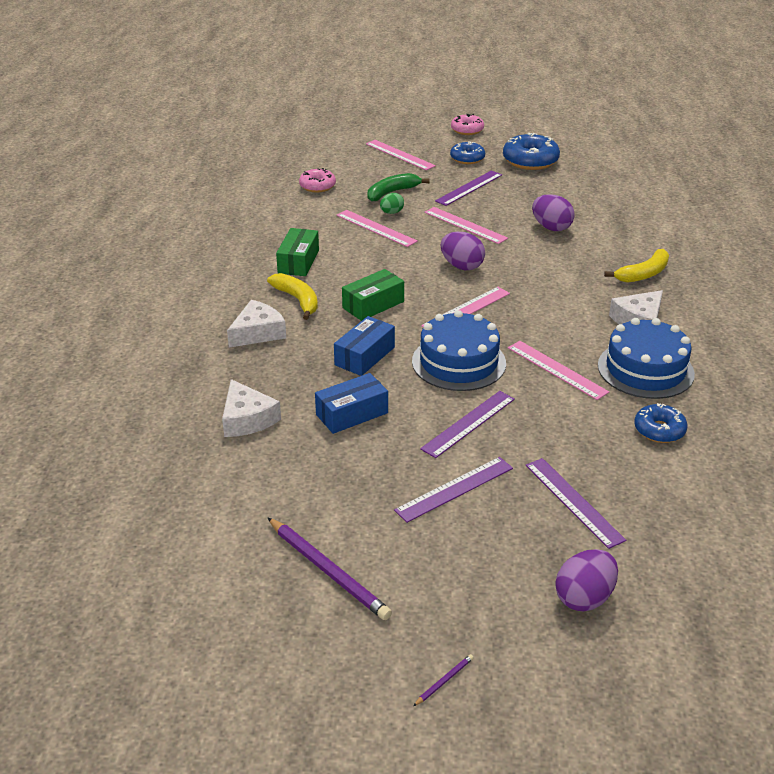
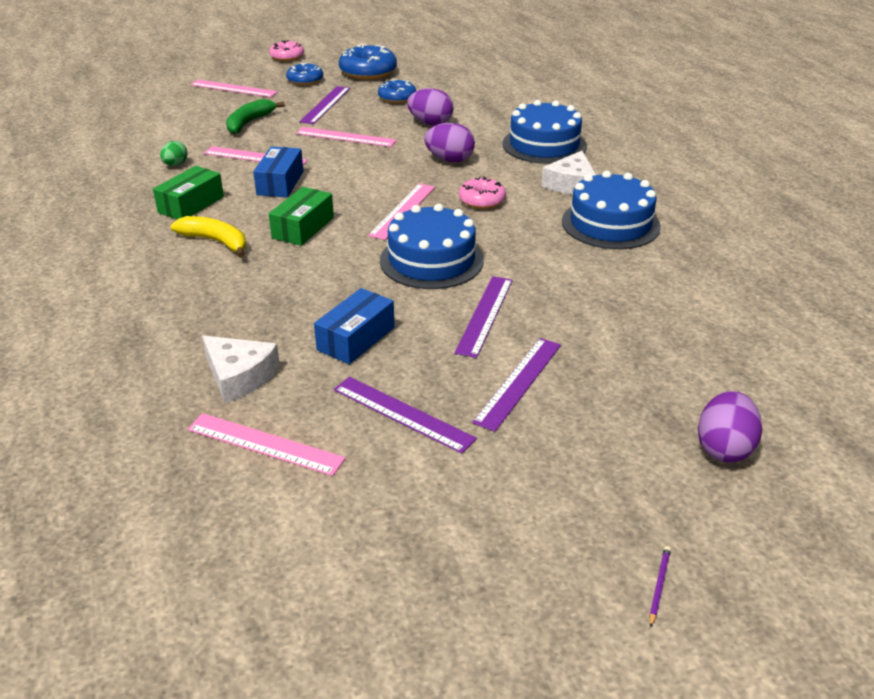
camera: 25 degrees left, 0 degrees up
(258, 332) = (191, 284): white cheese -> none
(298, 262) = (191, 205): green box -> green box turned 45 degrees clockwise
(317, 186) = (163, 131): pink donut -> pink donut (482, 200)
(328, 571) = (447, 511): purple pencil -> none
(364, 356) = (329, 278): blue box -> blue box (280, 183)
(391, 212) = (262, 140): green egg -> green egg (175, 164)
(461, 266) = (369, 173): purple egg -> purple egg (449, 160)
(557, 369) = (531, 244): pink ruler -> pink ruler (265, 444)
(573, 501) = (641, 359): purple ruler -> purple ruler (403, 414)
(643, 274) = (544, 145): yellow banana -> blue cake
(659, 430) = (665, 273): blue donut -> blue donut (397, 98)

